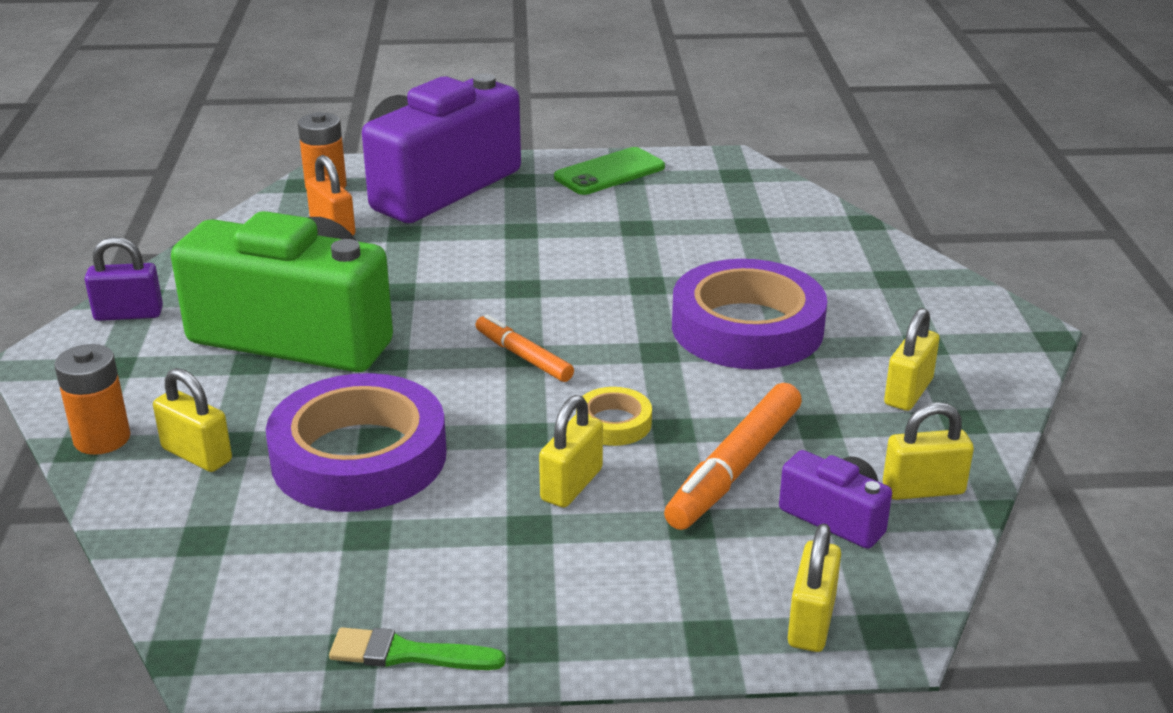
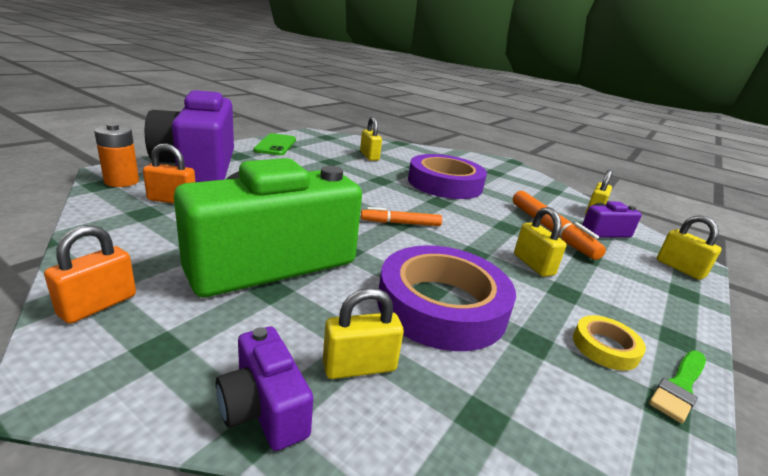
camera: 55 degrees left, 5 degrees down
(102, 439) = (264, 408): orange battery -> purple camera
(128, 314) = (98, 305): purple padlock -> orange padlock
(613, 423) = (488, 233): yellow tape -> yellow tape (605, 347)
(908, 392) = (525, 187): yellow padlock -> yellow padlock (369, 156)

